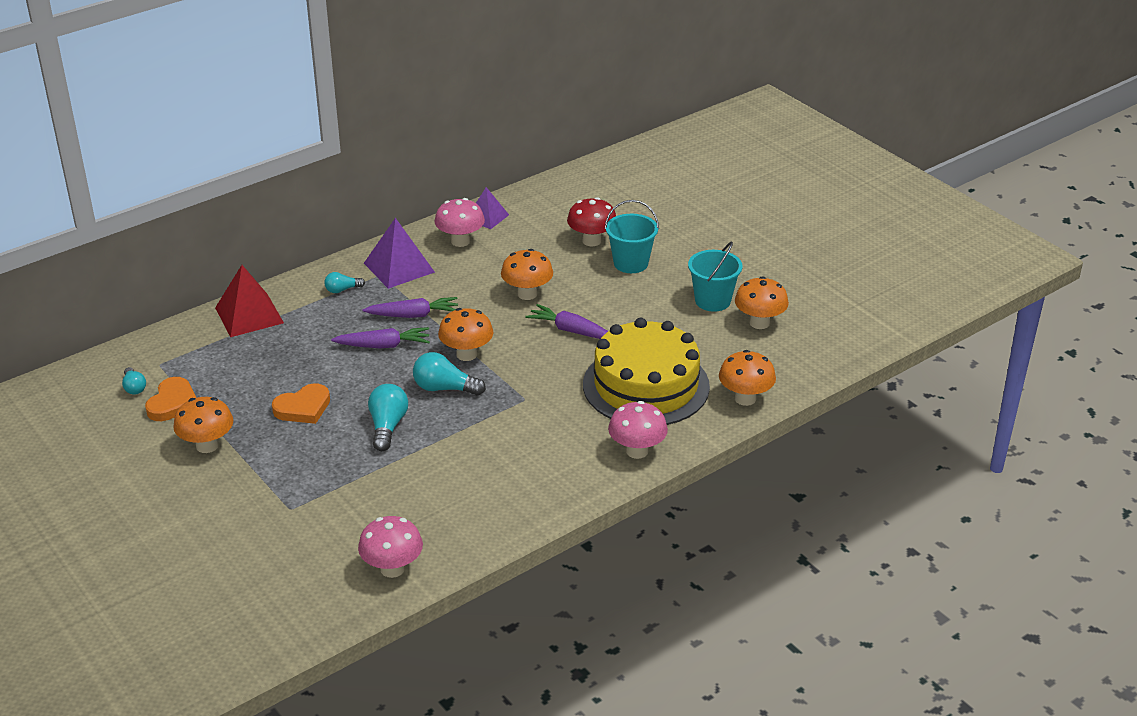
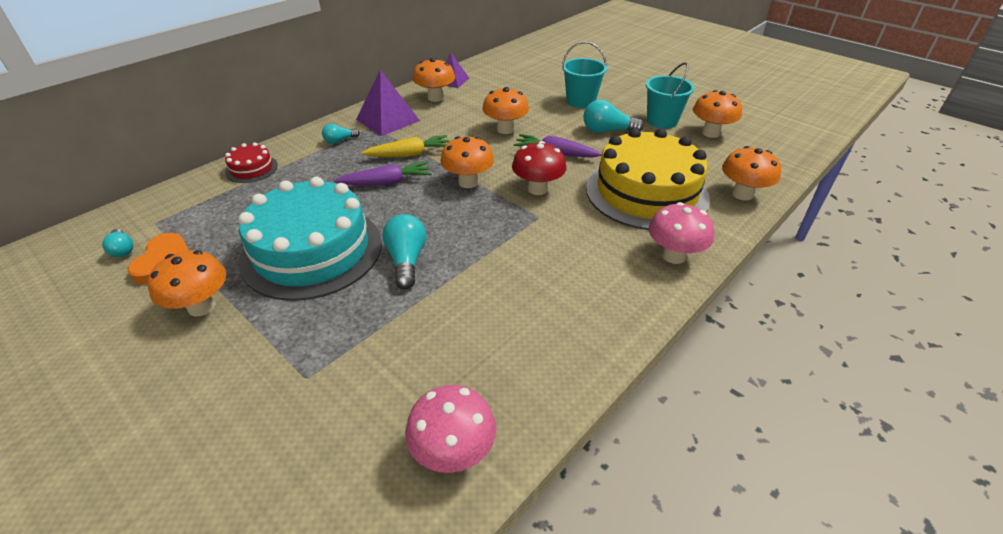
camera: 10 degrees left, 5 degrees up
(249, 315) = (252, 169): red pyramid -> red cake
(303, 408) = (312, 251): orange heart -> turquoise cake
(413, 315) = (409, 154): purple carrot -> yellow carrot
(444, 388) = (456, 215): turquoise light bulb -> turquoise light bulb (607, 131)
(460, 241) = (435, 98): pink mushroom -> orange mushroom
(591, 241) = (542, 89): red mushroom -> red mushroom (537, 189)

